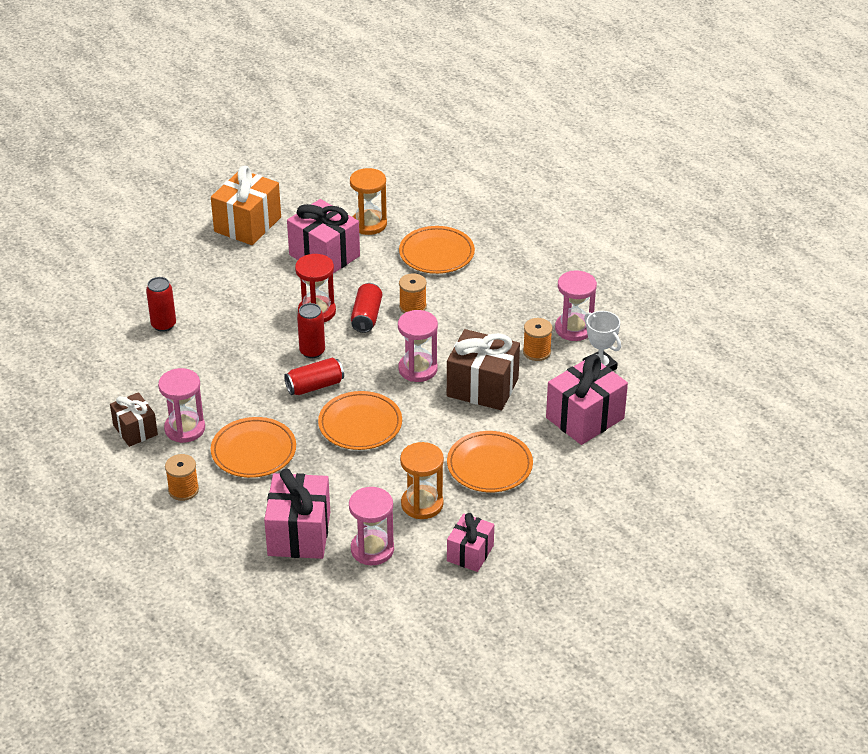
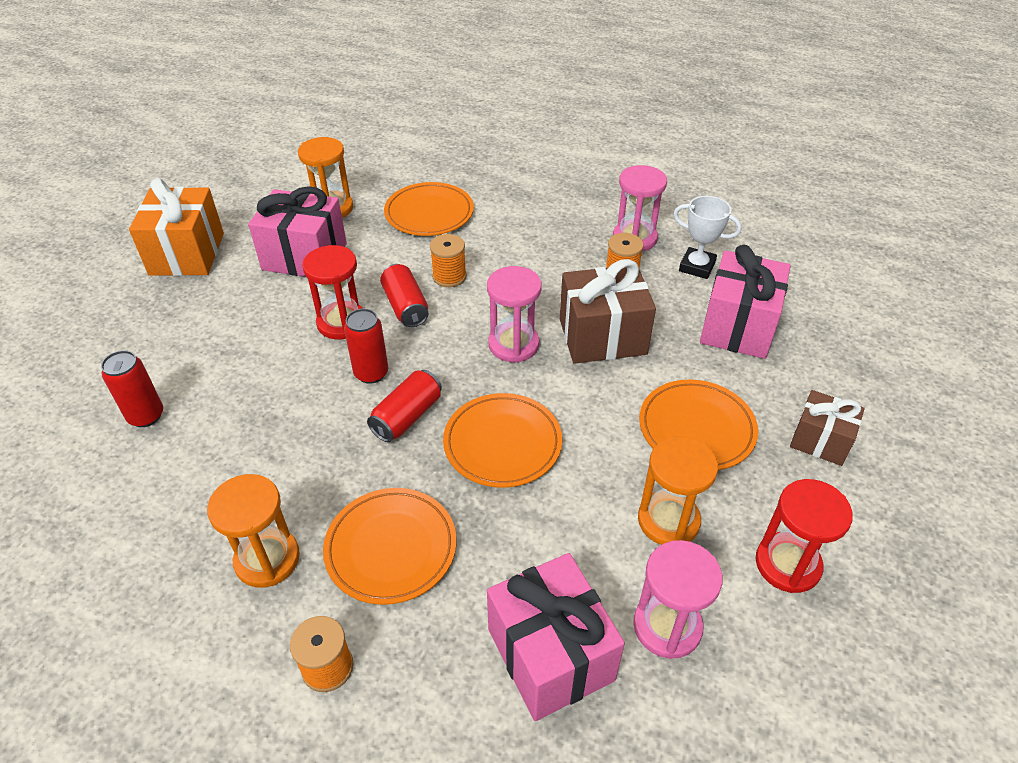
camera: 30 degrees left, 5 degrees up
(135, 430) = (190, 597): brown gift -> brown gift (820, 441)
(185, 429) = (267, 559): pink hourglass -> orange hourglass
(470, 553) = (787, 564): pink gift -> red hourglass

